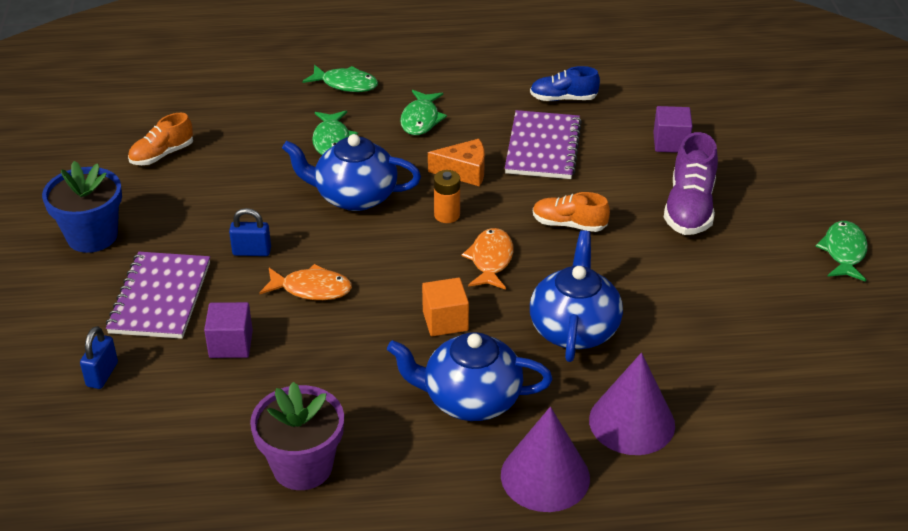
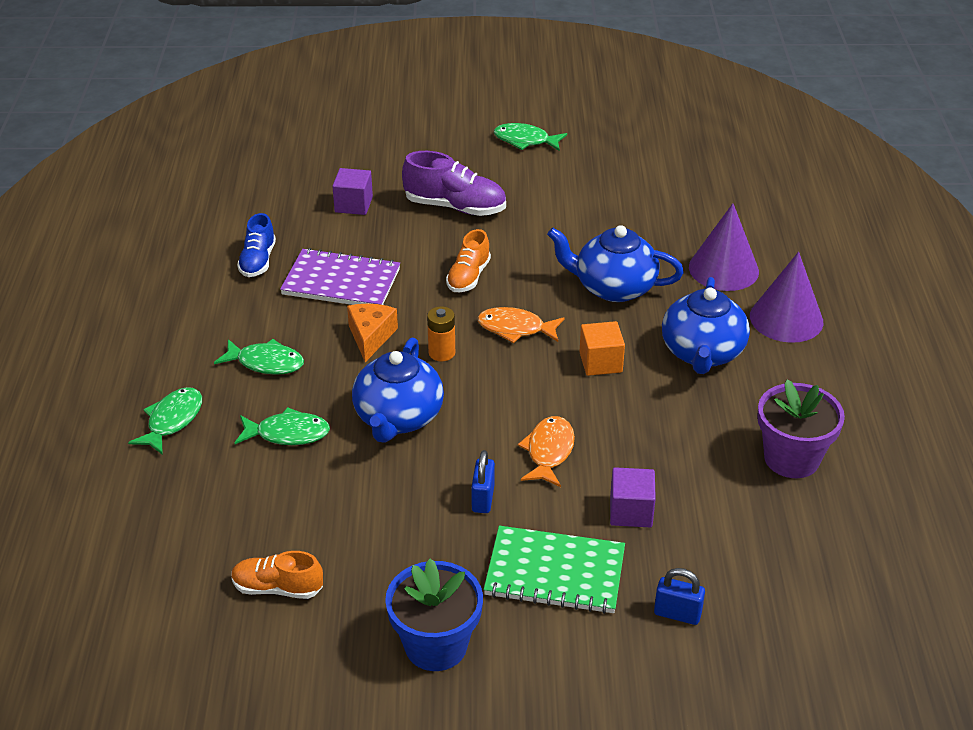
camera: 85 degrees left, 0 degrees up
(160, 297) = (555, 573): purple notebook -> green notebook
(162, 155) = (278, 588): orange shoe -> orange shoe turned 135 degrees clockwise

